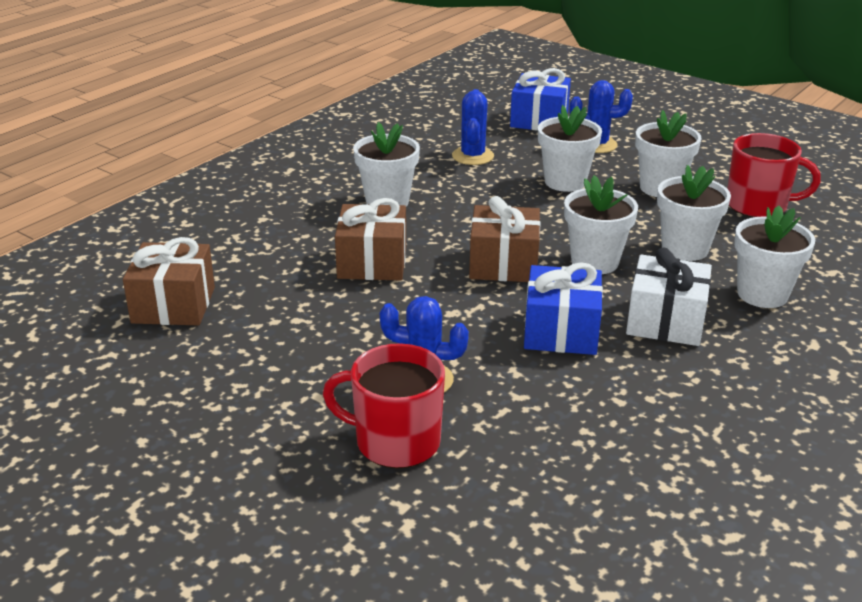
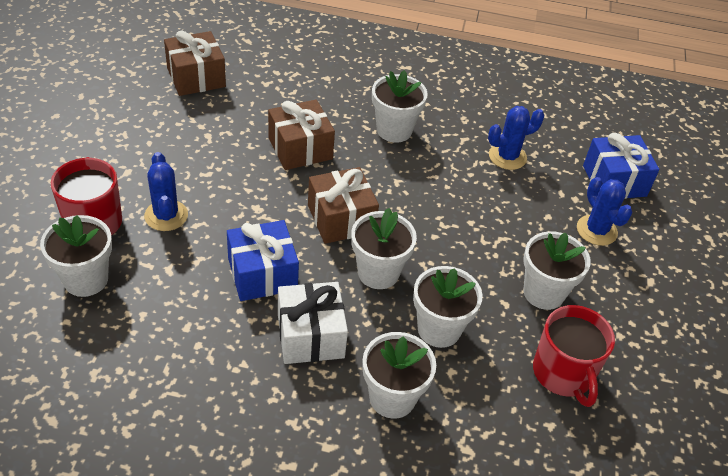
camera: 60 degrees right, 15 degrees up
(565, 182) = (505, 225): white flower pot -> white flower pot (86, 279)

